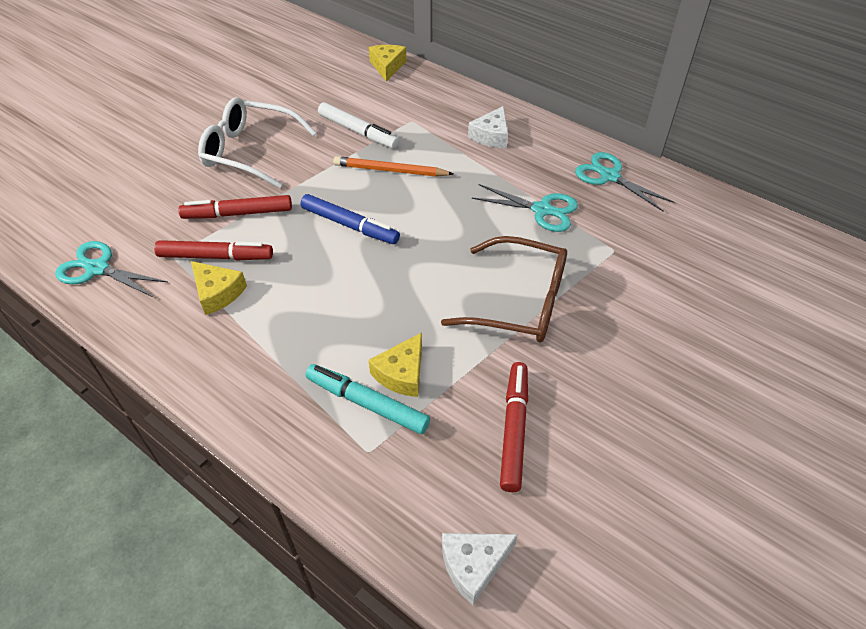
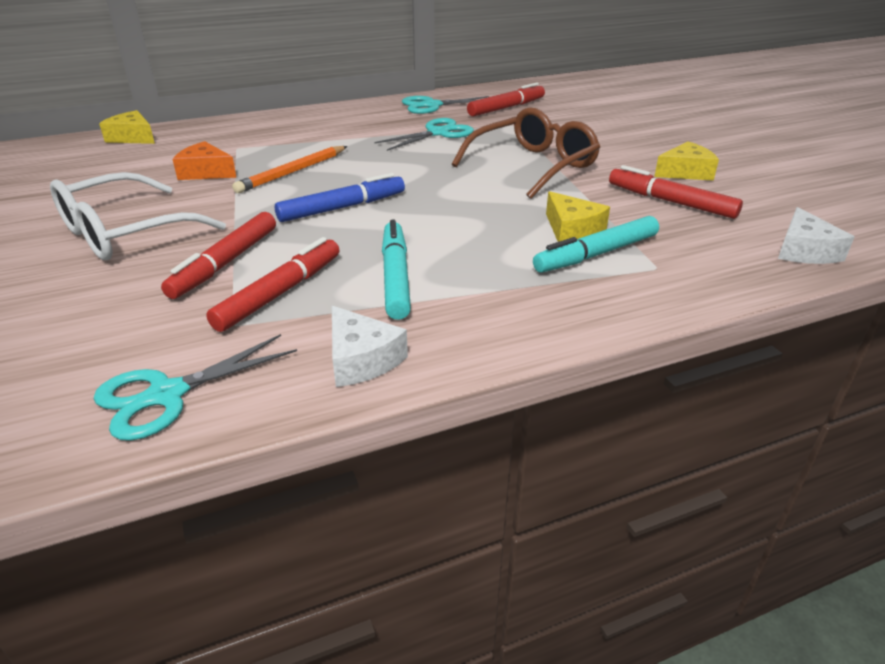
camera: 60 degrees left, 15 degrees down
(217, 293) = (346, 304): yellow cheese -> yellow cheese (685, 172)
(264, 300) = (395, 277): none -> turquoise marker
(358, 131) = (206, 172): white marker -> orange cheese
(491, 136) = (317, 126): white cheese -> white cheese (361, 359)
(657, 227) = (506, 108): none -> red marker

